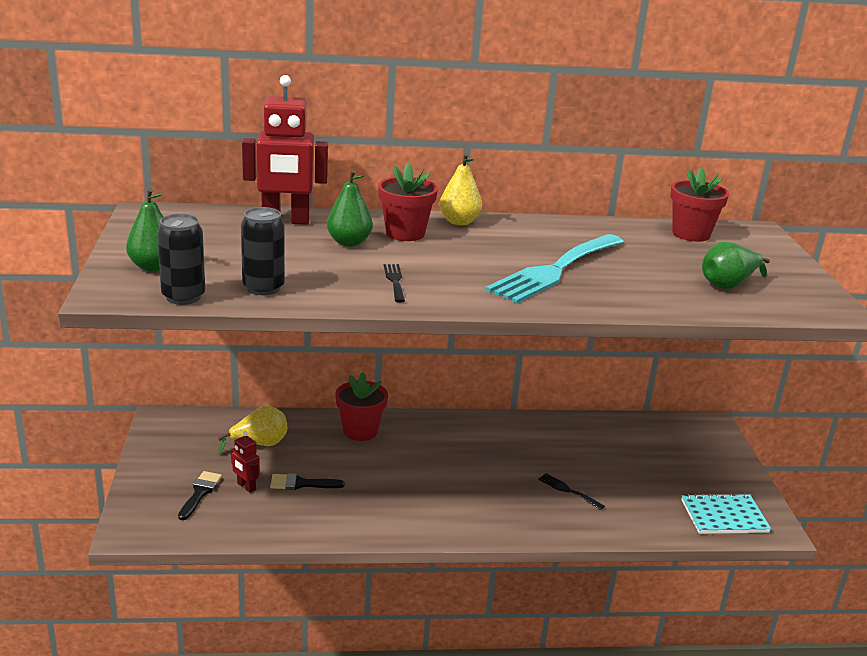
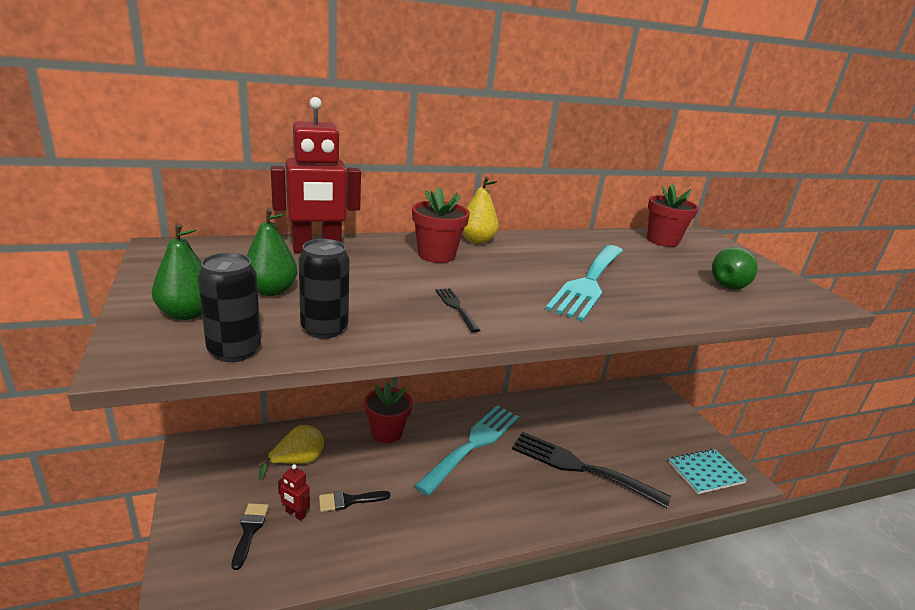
camera: 15 degrees left, 0 degrees up
(349, 243) = (389, 268): green pear -> green pear (271, 291)
(453, 453) = (473, 444): none -> turquoise fork
(568, 490) = (580, 467): black fork -> black fork, size x2.46

